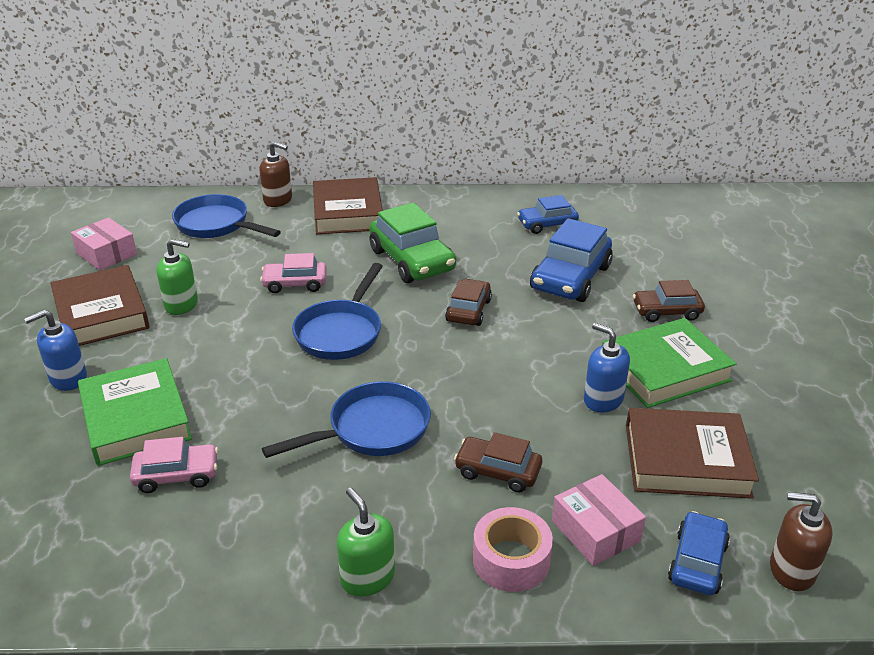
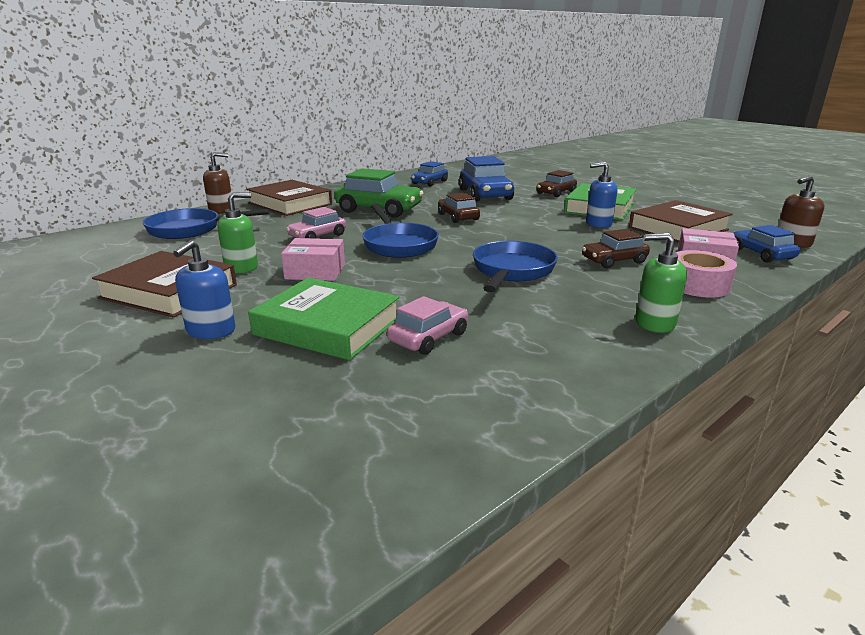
camera: 40 degrees left, 10 degrees down
(106, 254) = (106, 265): pink box -> pink box (315, 271)

